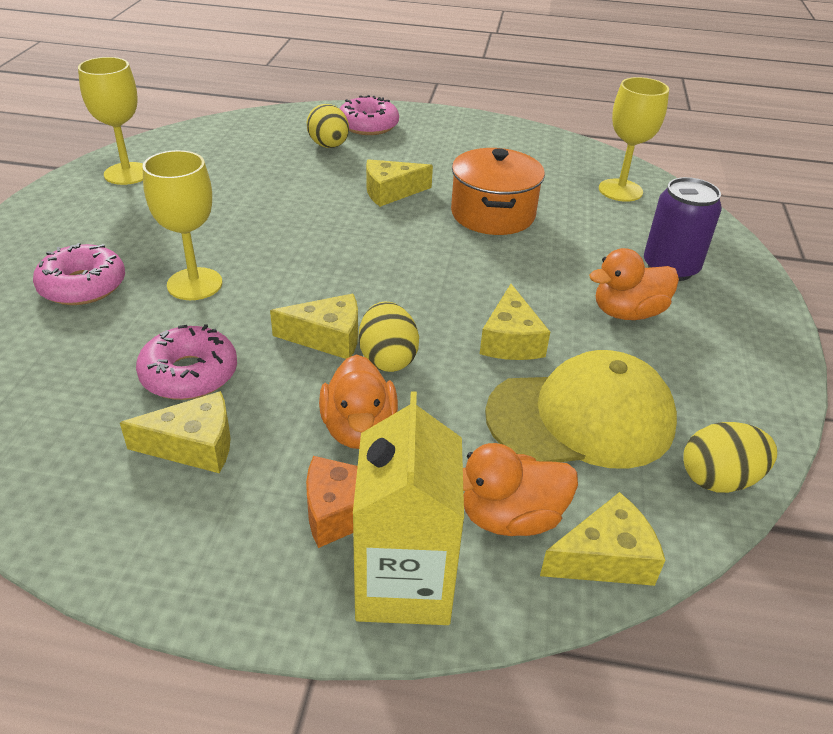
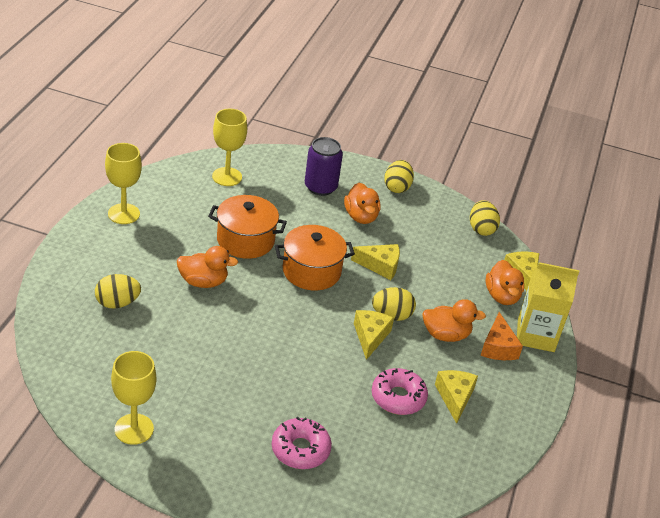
camera: 85 degrees left, 0 degrees up
(194, 284) = (307, 392): yellow goblet -> yellow goblet (124, 214)
(368, 125) = (85, 275): pink donut -> none
(390, 192) = (203, 282): yellow cheese -> orange duck
(457, 272) = (311, 271): none -> orange pot
(581, 418) = (441, 258): yellow cap -> none
(749, 351) = (397, 187): none -> yellow egg

